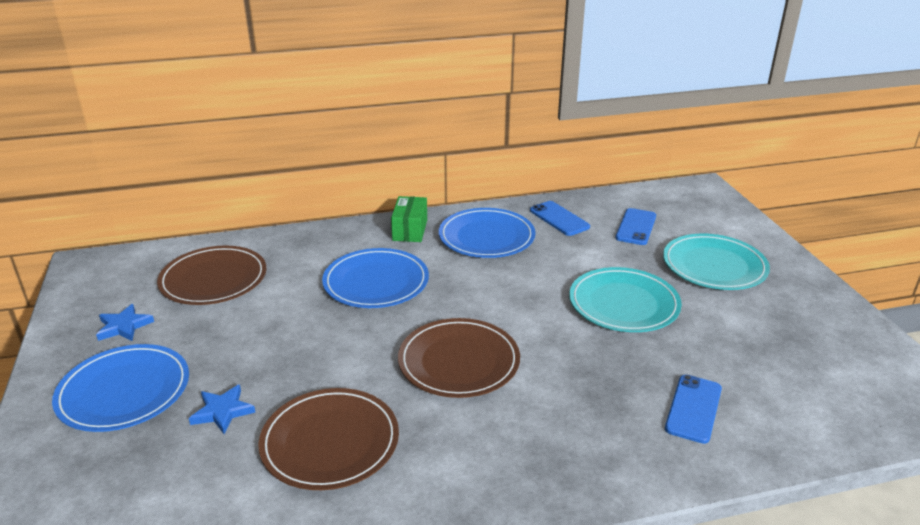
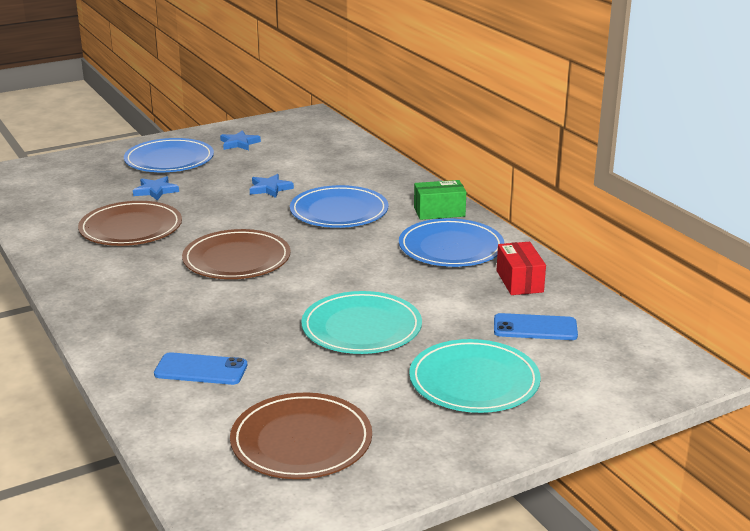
camera: 75 degrees right, 5 degrees down
(213, 279) = (311, 155): brown plate -> brown plate (301, 441)
(285, 318) = (270, 188): none -> blue star
(559, 219) = (519, 281): blue phone -> red box

